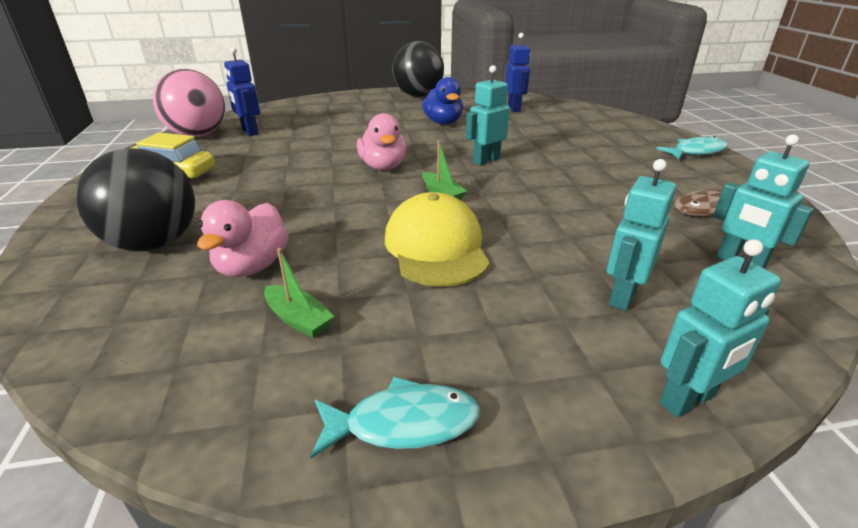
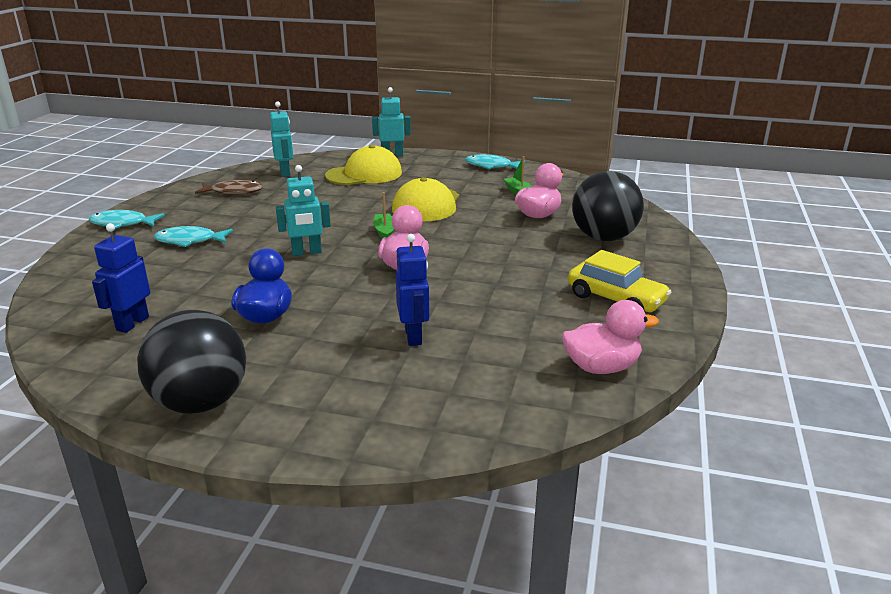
camera: 155 degrees left, 5 degrees down
(198, 135) = (601, 367): pink ball -> pink duck
(249, 132) = (528, 358): blue robot -> blue robot (413, 336)
(602, 150) = (189, 241): none -> turquoise fish
(622, 296) = (364, 174): turquoise robot -> yellow cap

